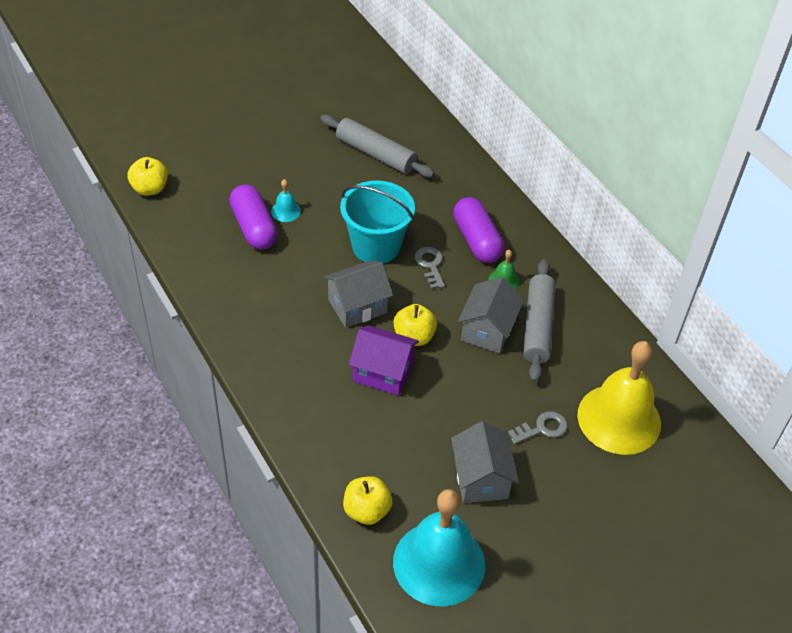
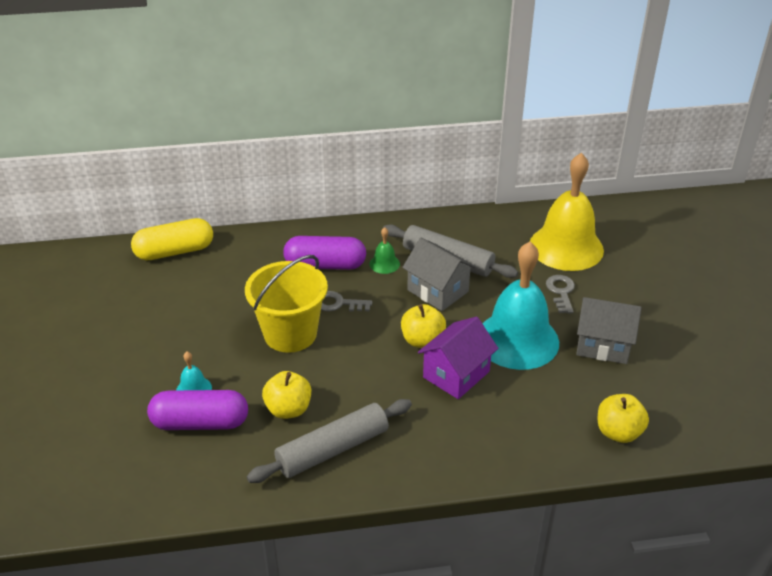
camera: 65 degrees left, 10 degrees down
(150, 189) = (65, 507): yellow apple -> yellow apple (288, 409)
(357, 306) = (362, 369): grey house -> none
(376, 154) = (161, 298): grey rolling pin -> grey rolling pin (332, 449)
(376, 246) = (290, 334): turquoise bucket -> yellow bucket
(436, 139) = (174, 252): none -> yellow capsule
(439, 563) = (687, 398): turquoise bell -> turquoise bell (517, 340)

